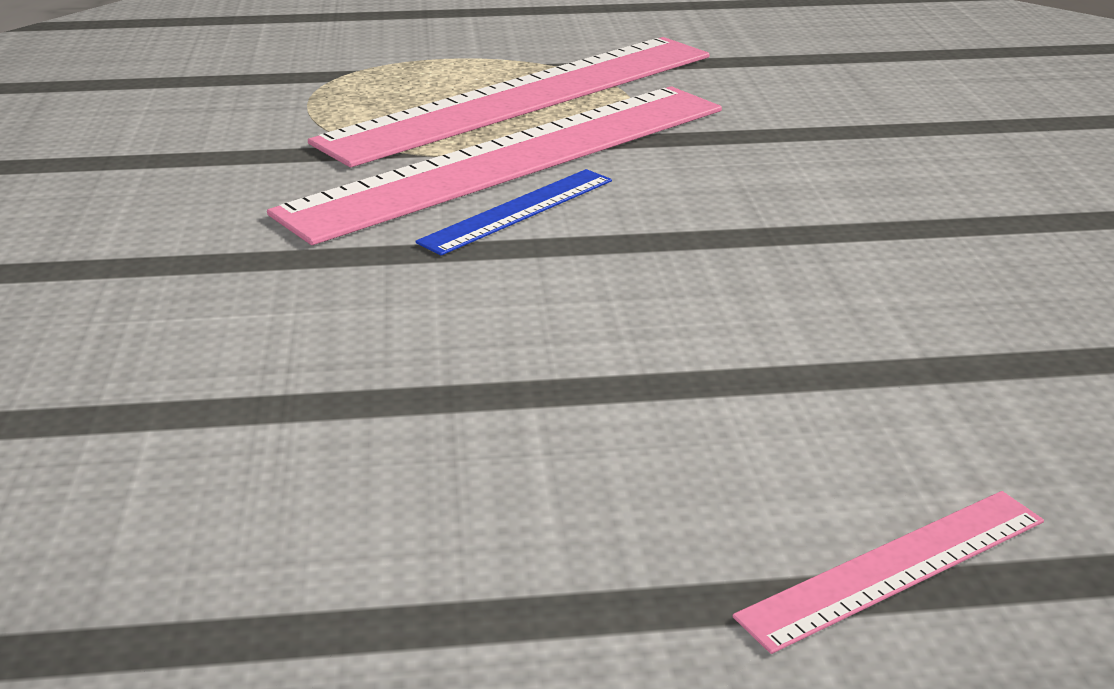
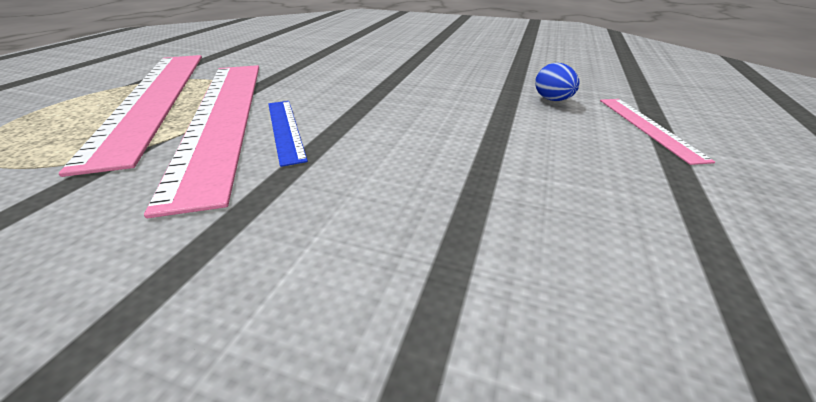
camera: 65 degrees left, 5 degrees up
(924, 427) = (552, 100): none -> blue egg

